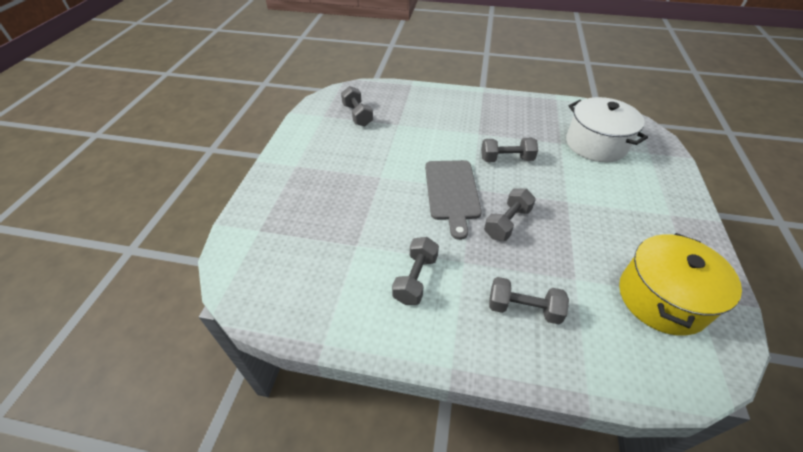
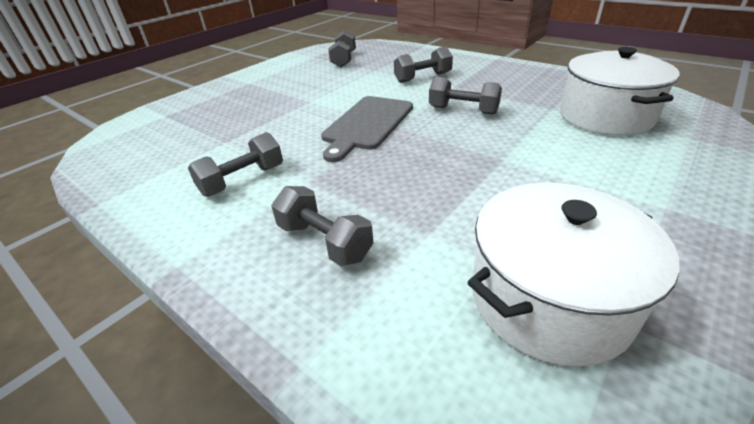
camera: 30 degrees right, 10 degrees down
(507, 223) = (399, 161): grey dumbbell -> grey dumbbell (423, 78)
(662, 298) = (548, 299): yellow pot -> white pot

